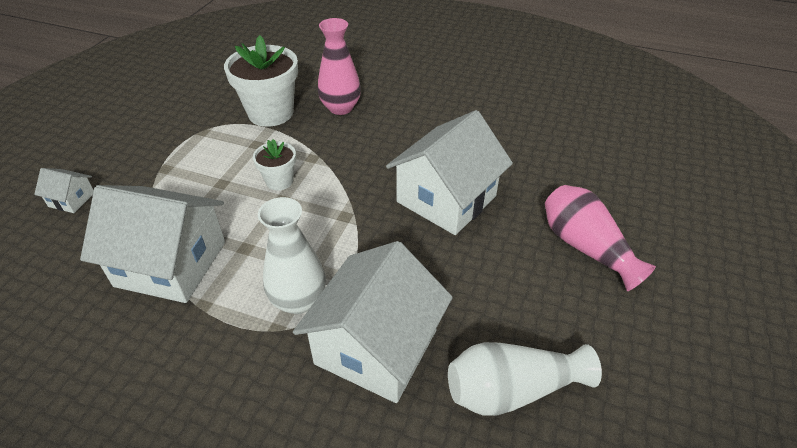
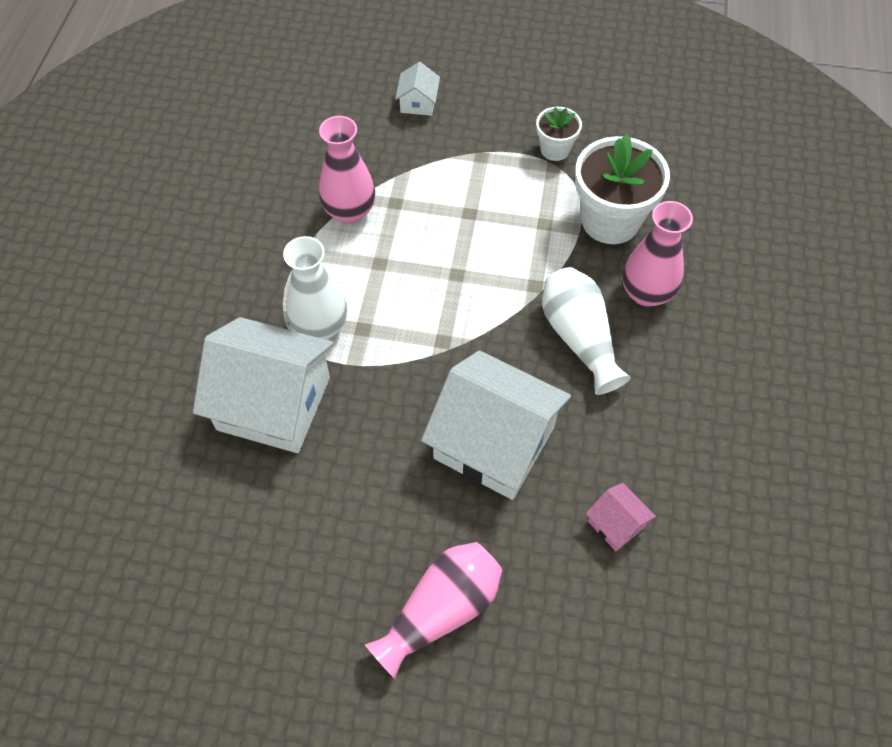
camera: 80 degrees right, 15 degrees up
(171, 264) = (349, 211): white house -> pink vase
(279, 181) = (486, 264): white flower pot -> white flower pot (555, 149)
(511, 390) = (237, 528): white vase -> white vase (579, 338)
(517, 150) = (616, 524): none -> pink house

